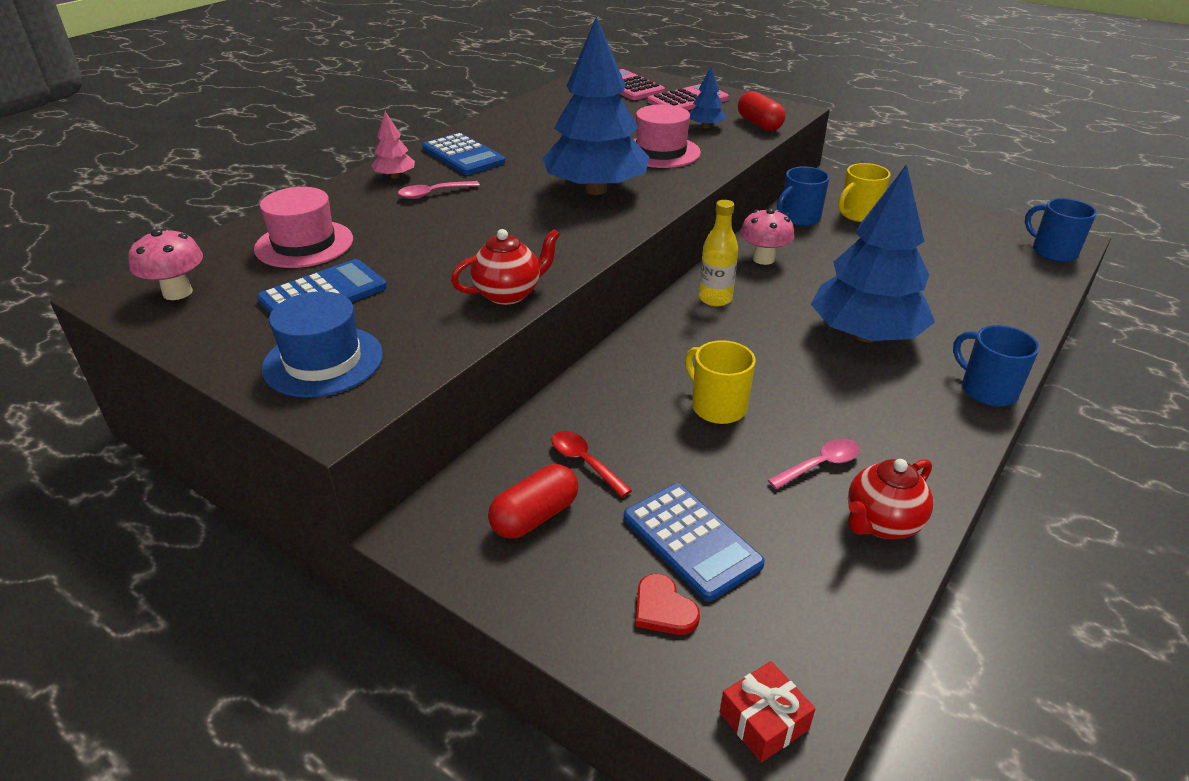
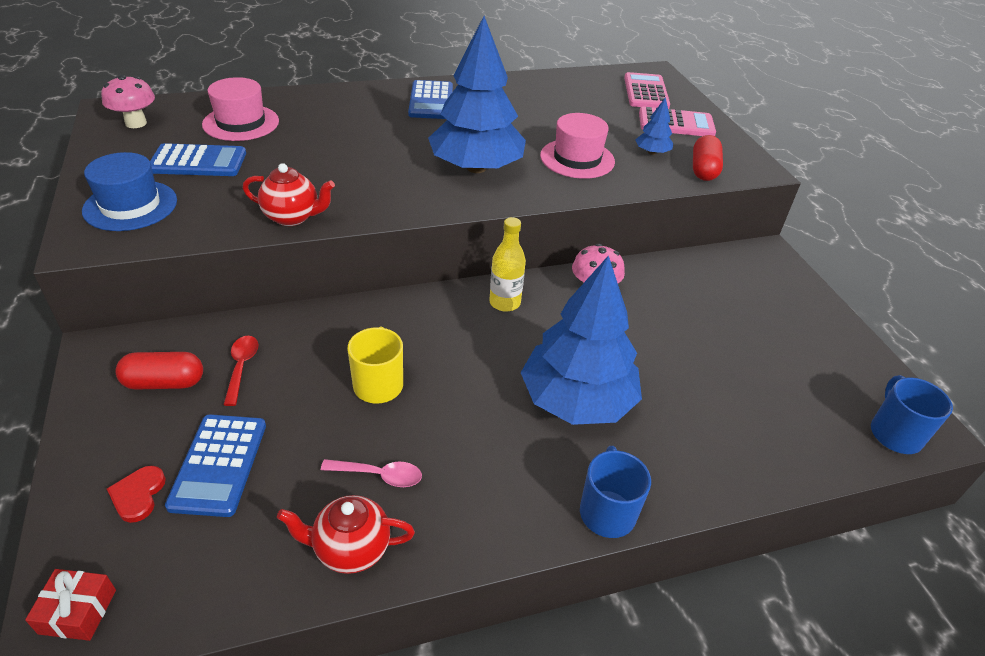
camera: 35 degrees right, 5 degrees up
(395, 176) = (364, 98): pink tree -> none
(433, 194) = (366, 121): pink spoon -> none
(799, 218) = (680, 272): blue mug -> none
(858, 214) = (741, 296): yellow mug -> none

